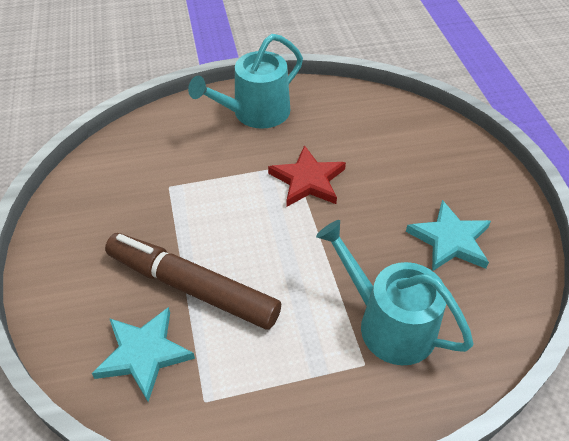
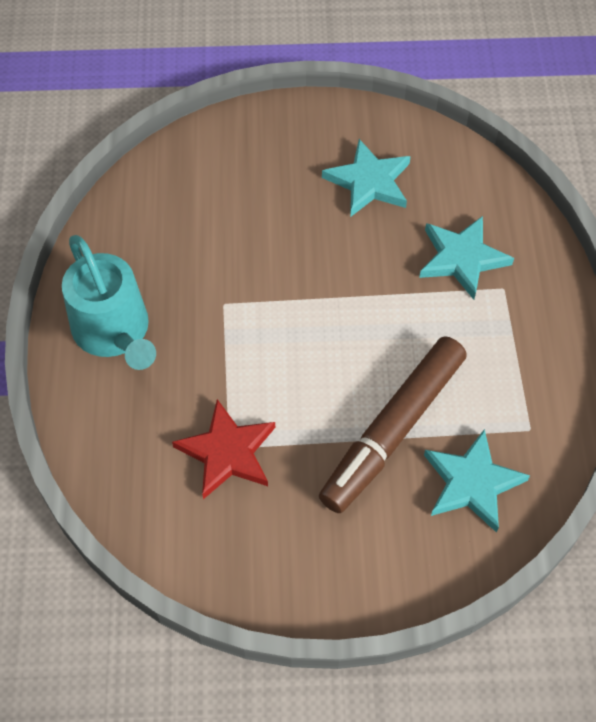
camera: 80 degrees left, 10 degrees up
(308, 180) = (254, 293): red star -> red star (227, 452)
(389, 323) = (462, 258): turquoise watering can -> turquoise star

